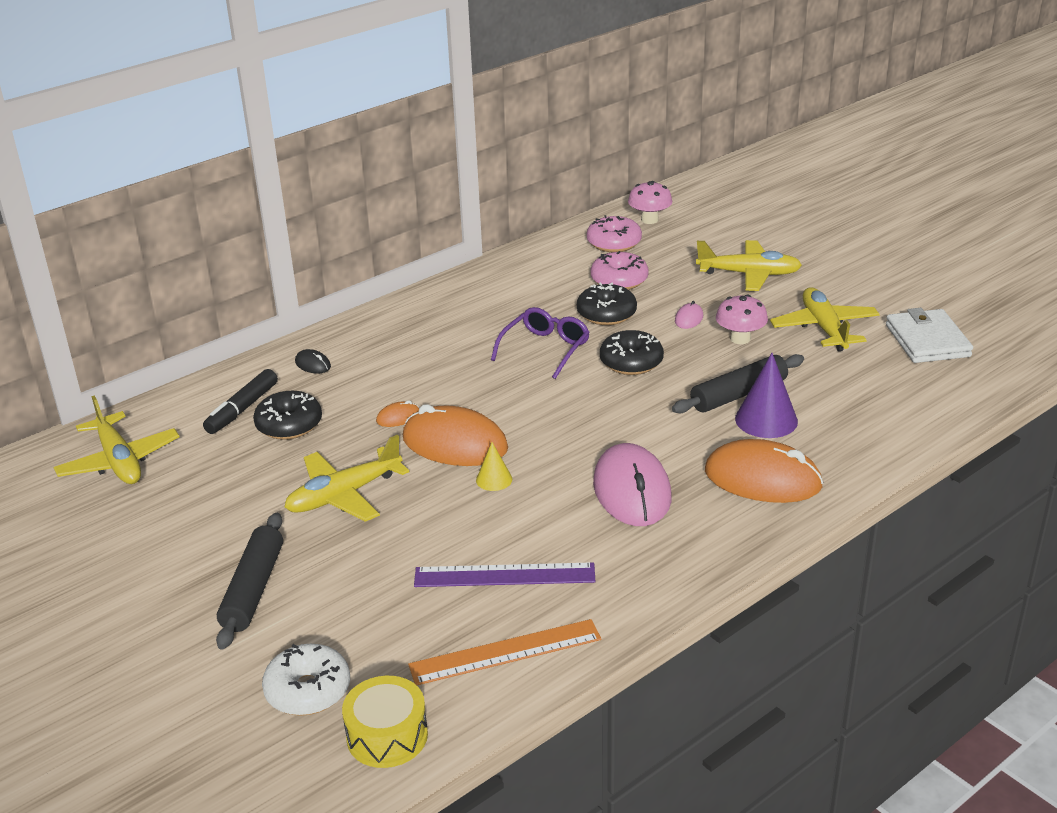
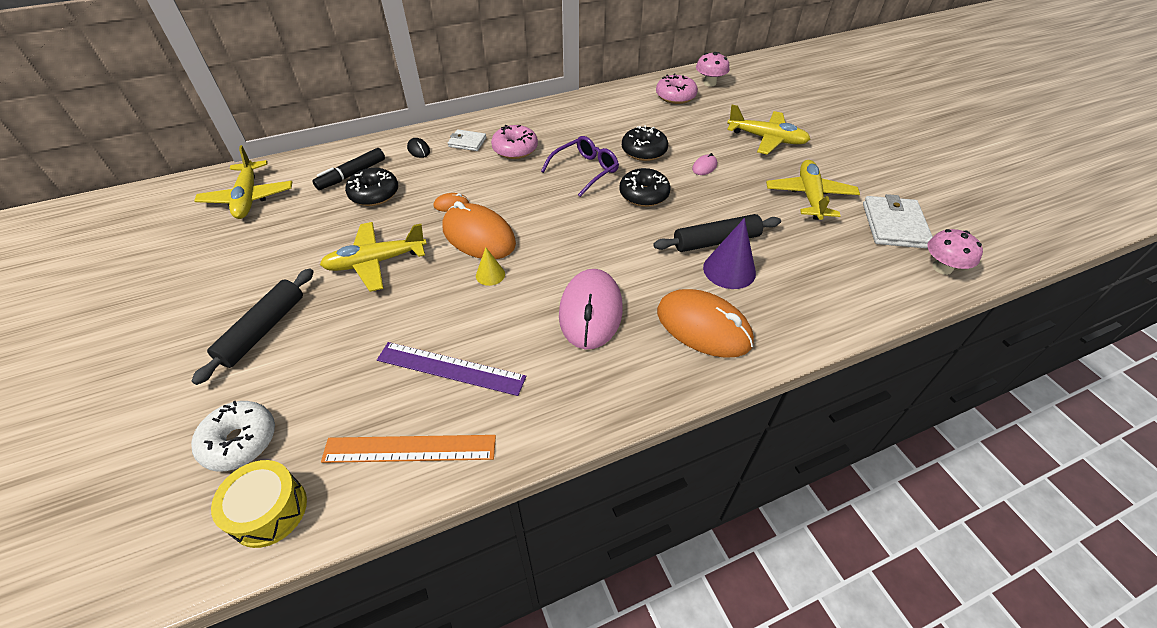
camera: 15 degrees right, 15 degrees up
(373, 344) = (467, 142): none -> white wallet
(619, 280) = (666, 126): pink donut -> pink donut (515, 149)
(740, 339) = (737, 192): pink mushroom -> pink mushroom (942, 268)

